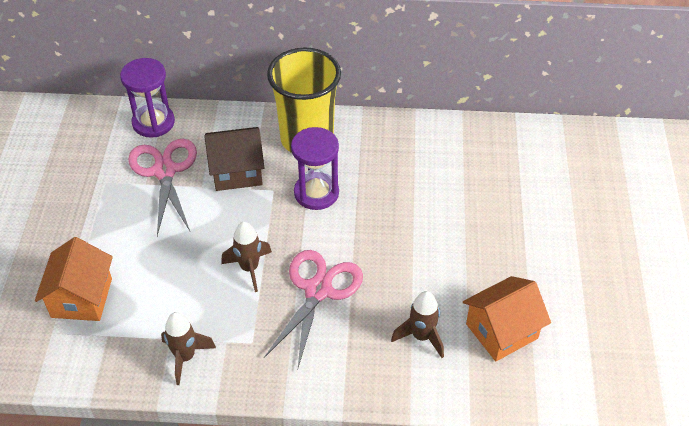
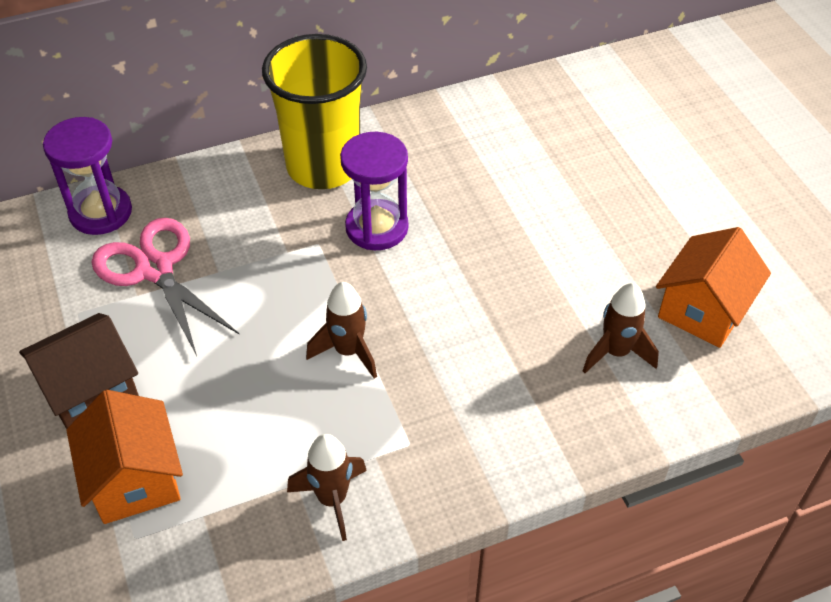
camera: 25 degrees left, 0 degrees up
(237, 171) = (256, 236): brown house -> brown house (90, 391)
(318, 290) = (454, 345): pink scissors -> none

